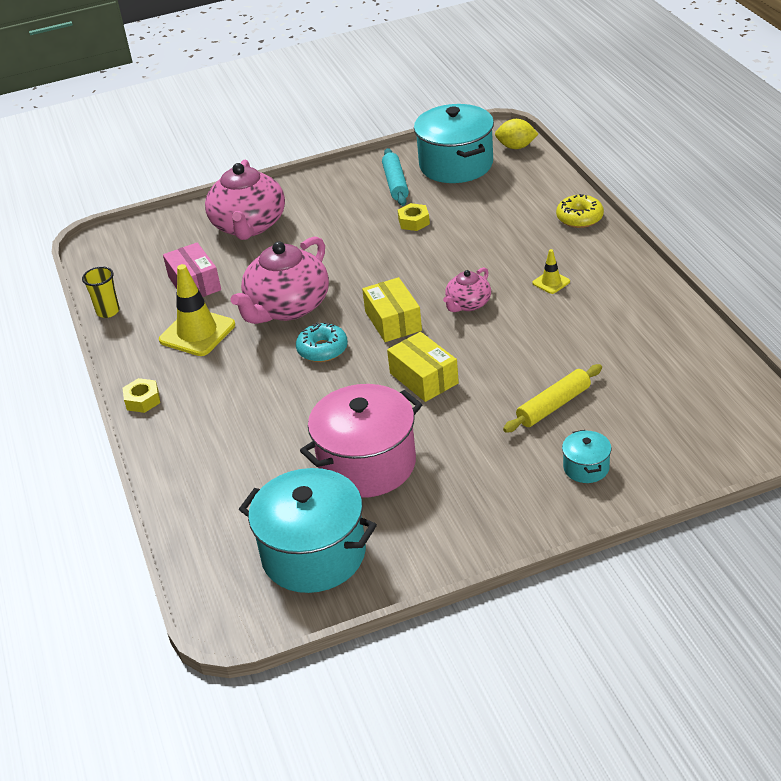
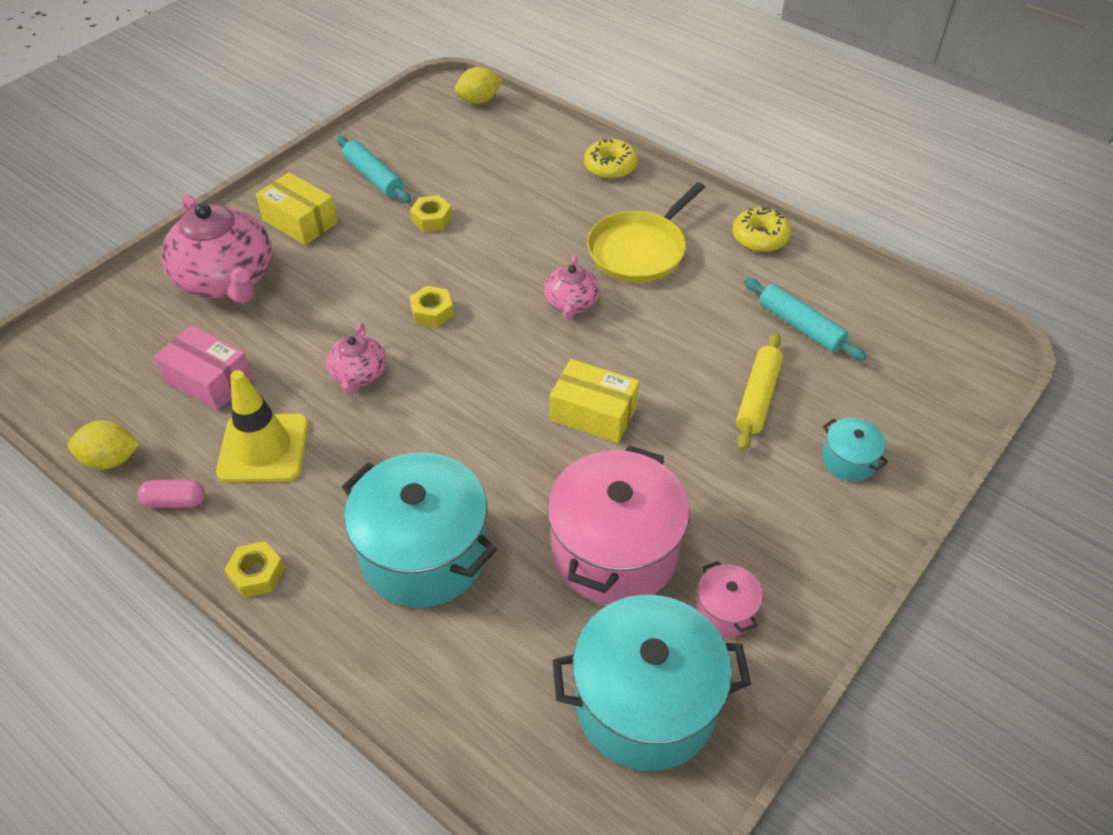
camera: 35 degrees left, 10 degrees up
(108, 311) = (111, 459): yellow cup -> yellow lemon
(126, 346) = (175, 501): none -> pink capsule
(287, 307) = (358, 374): pink teapot -> pink teapot, size x0.52
(322, 349) = (445, 417): turquoise donut -> none
(365, 282) = (432, 312): none -> yellow nut
(393, 321) = (502, 351): yellow box -> yellow box (300, 221)
(411, 524) = (725, 611): none -> pink pot
(456, 165) = (427, 137): turquoise pot -> turquoise pot (424, 553)
(551, 282) = (639, 250): yellow traffic cone -> yellow pan
(632, 369) = (800, 326): none -> turquoise rolling pin
(657, 299) = (760, 237): none -> yellow donut

